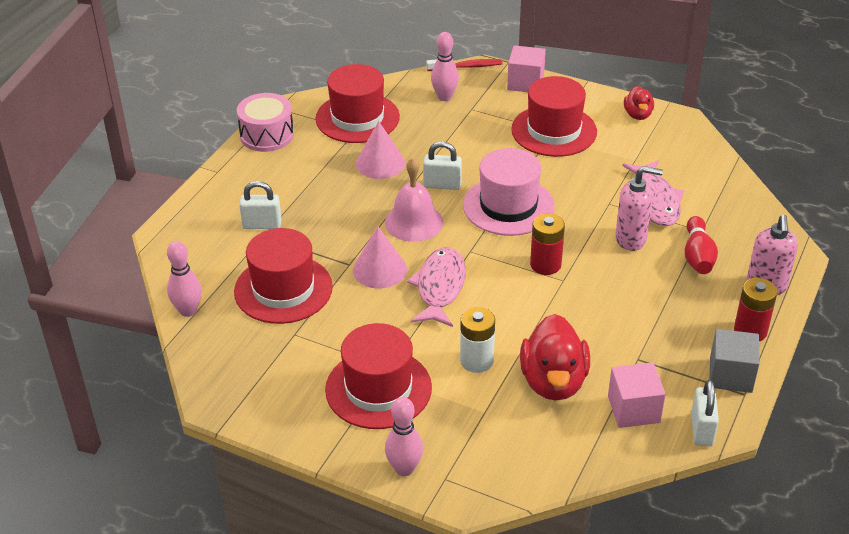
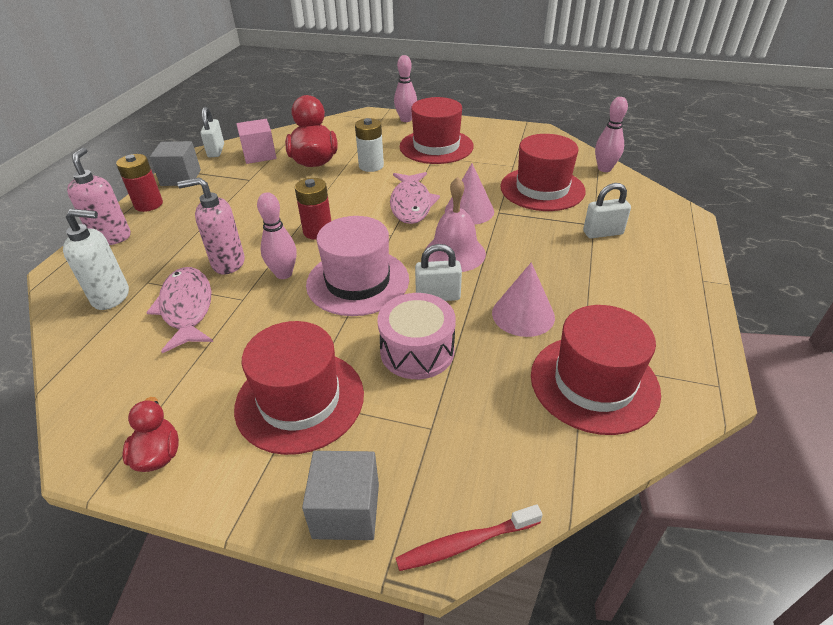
camera: 170 degrees right, 0 degrees up
(267, 135) = (693, 336): pink drum -> pink drum (417, 351)
(444, 97) = (481, 448): pink bowling pin -> pink bowling pin (284, 274)
(525, 83) = (346, 510): pink cube -> grey cube
(697, 256) = (165, 255): red bowling pin -> none
(726, 219) = (112, 297): none -> white soap dispenser

